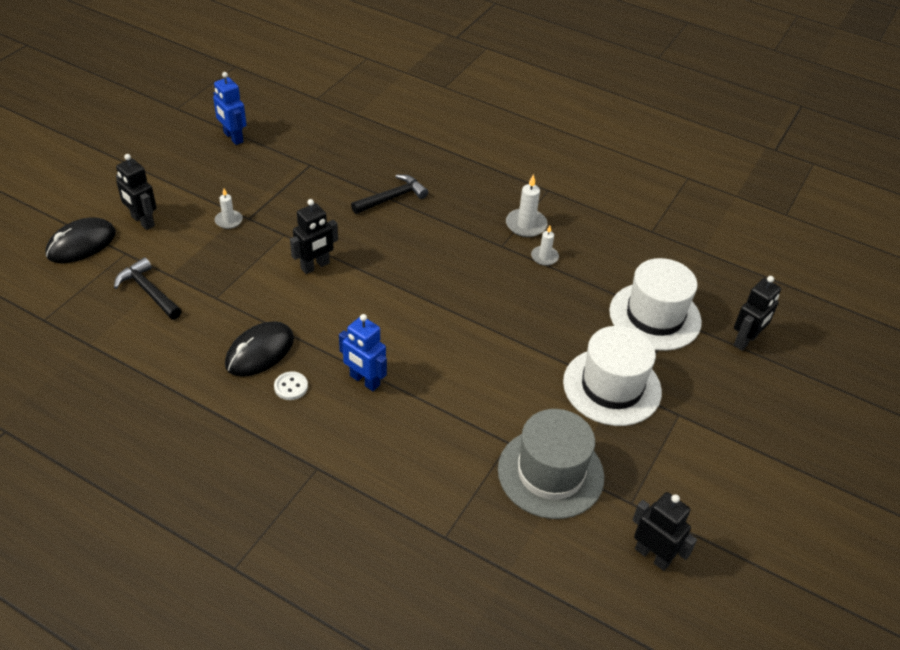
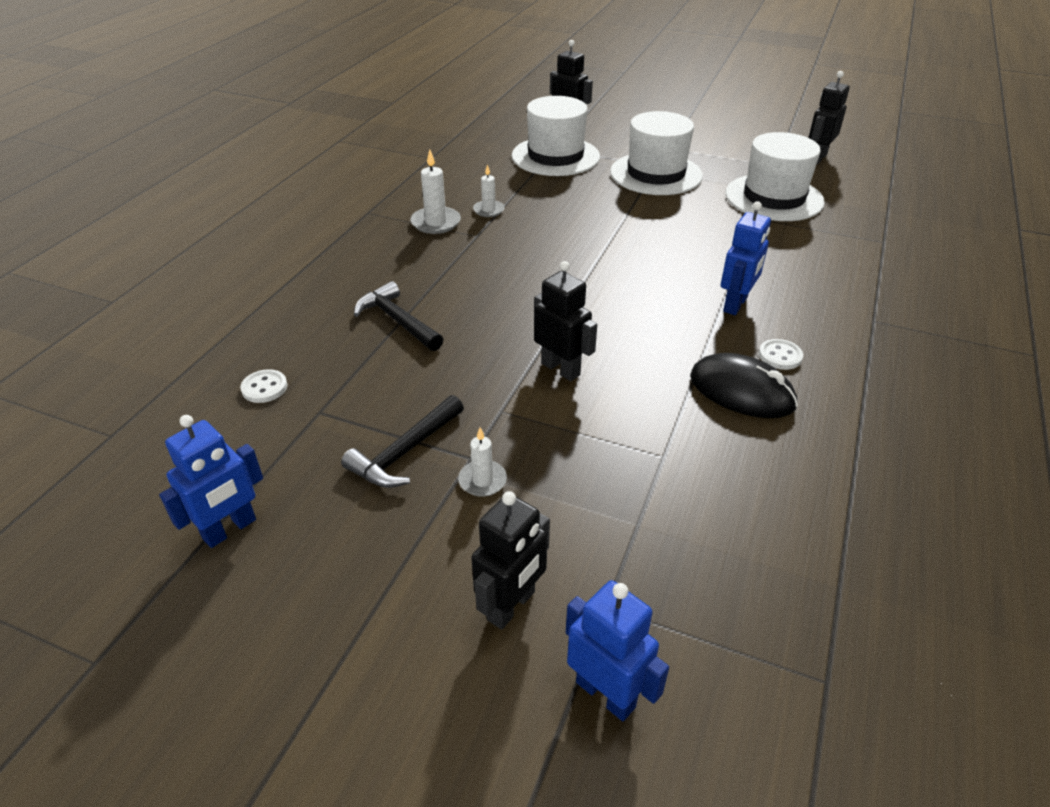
camera: 95 degrees left, 5 degrees down
(81, 244) = (606, 694): black mouse -> blue robot
(148, 291) = (687, 542): black hammer -> black hammer (405, 452)
(338, 145) = (264, 388): none -> white button
(550, 473) = (774, 198): grey hat -> white hat

